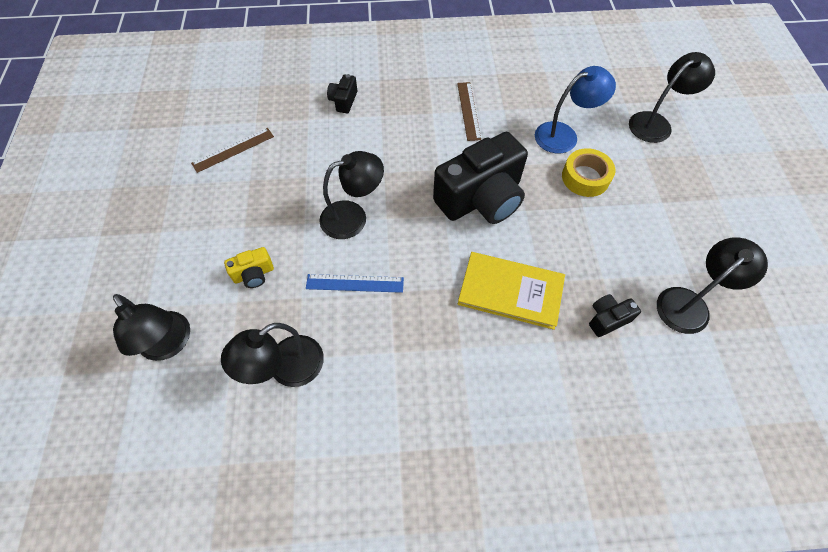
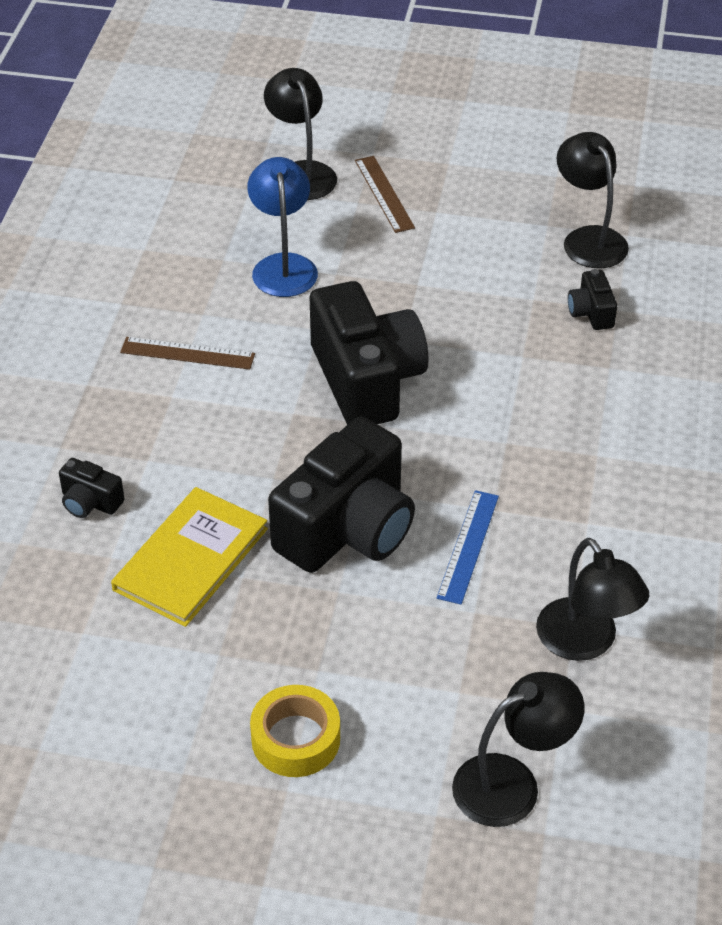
camera: 75 degrees left, 15 degrees down
(233, 150) = (138, 671): brown ruler -> brown ruler (384, 194)
(254, 274) = (416, 665): yellow camera -> none
(353, 217) = (347, 529): black lamp -> black camera
(510, 291) = (528, 388): yellow book -> yellow book (191, 559)
(585, 177) = (369, 267): yellow tape -> yellow tape (295, 739)

